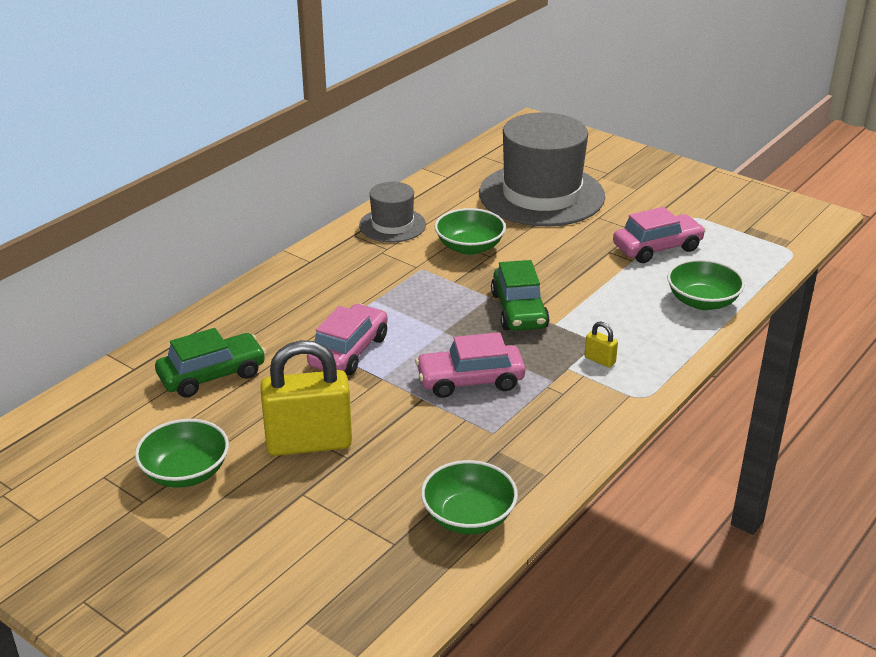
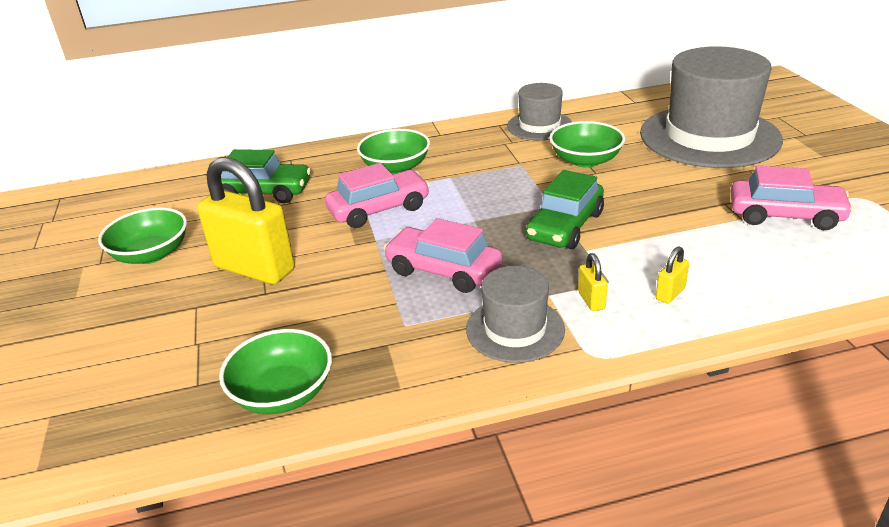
camera: 40 degrees right, 0 degrees up
(573, 401) = (515, 329): none -> grey hat
(643, 335) = (670, 293): none -> yellow padlock
(702, 301) = (781, 284): green bowl -> green bowl (395, 167)

